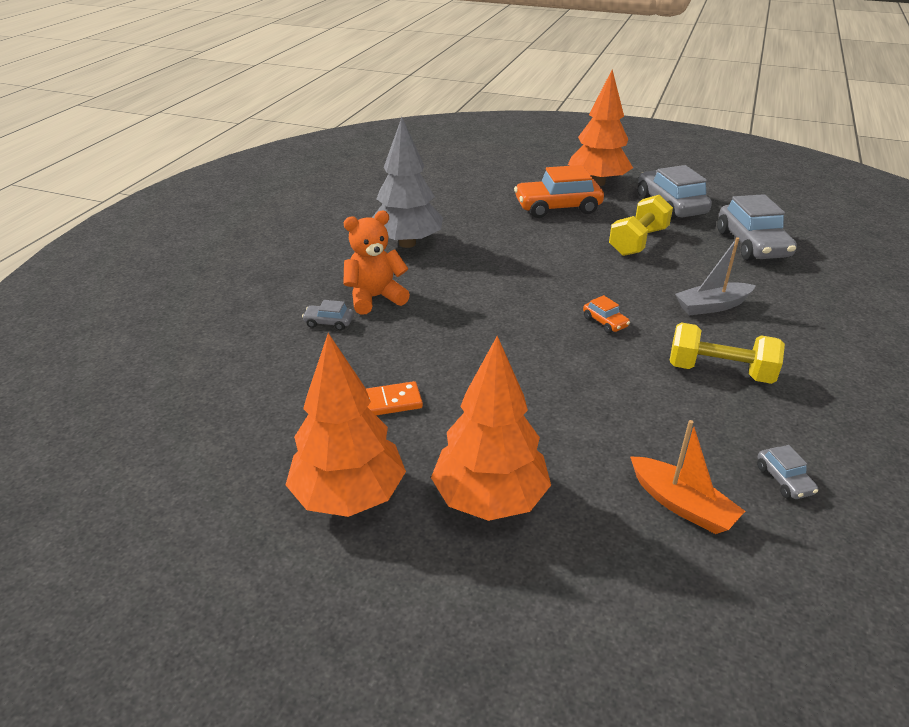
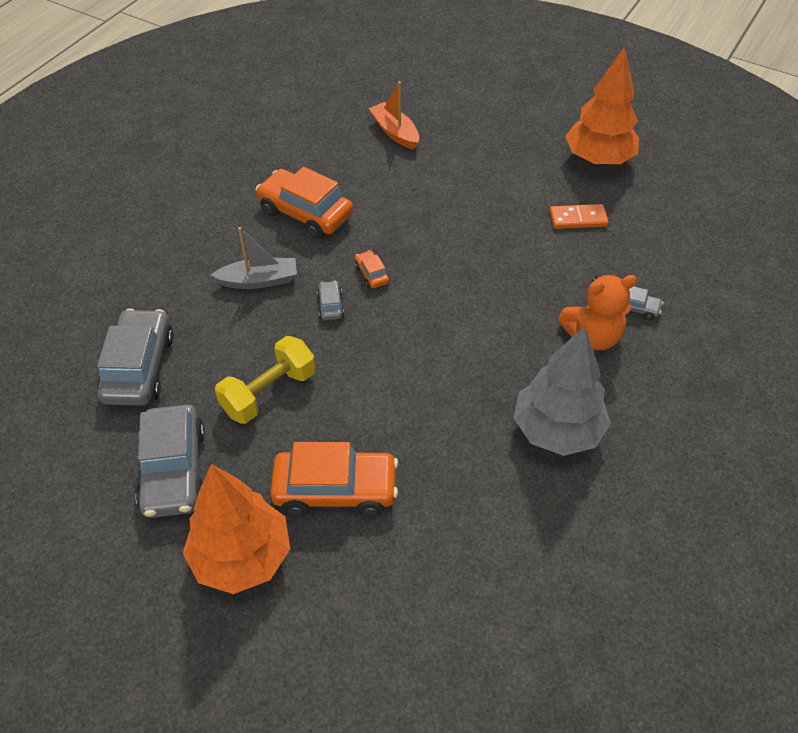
camera: 170 degrees left, 15 degrees up
(490, 499) = (510, 148): orange tree -> none
(719, 371) = (305, 213): yellow dumbbell -> orange car
(784, 480) = (323, 137): grey car -> grey car (330, 305)

